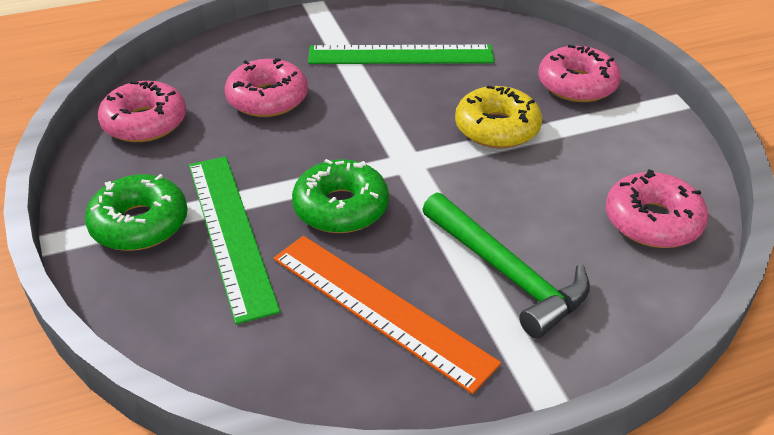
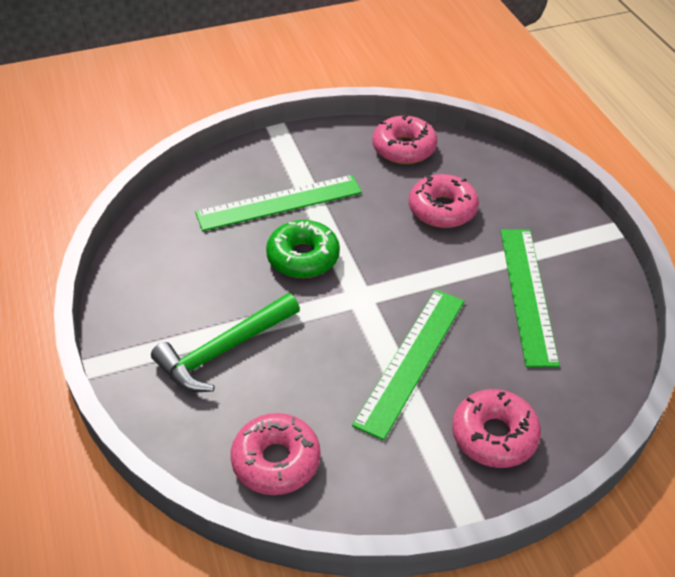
camera: 90 degrees right, 5 degrees up
(140, 224) = (291, 161): green donut -> none
(379, 309) = (198, 279): orange ruler -> none
(497, 128) = (411, 360): yellow donut -> green ruler

